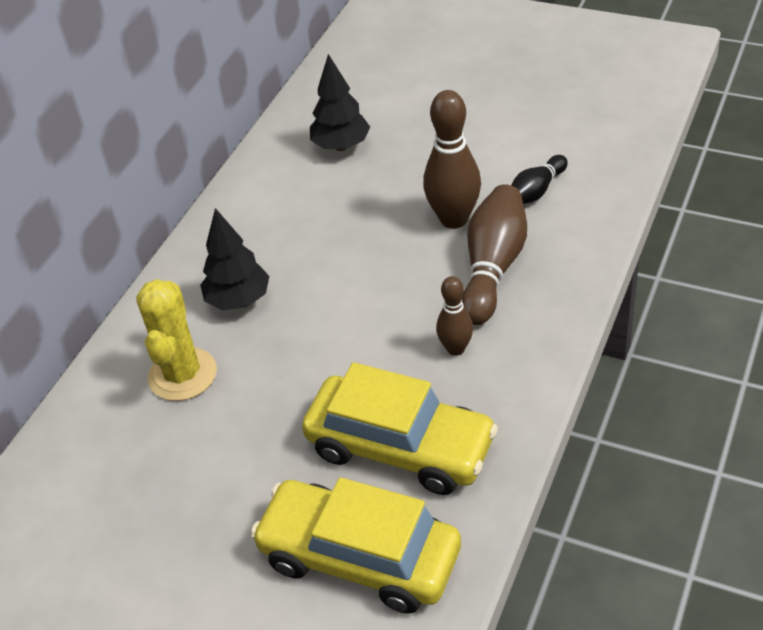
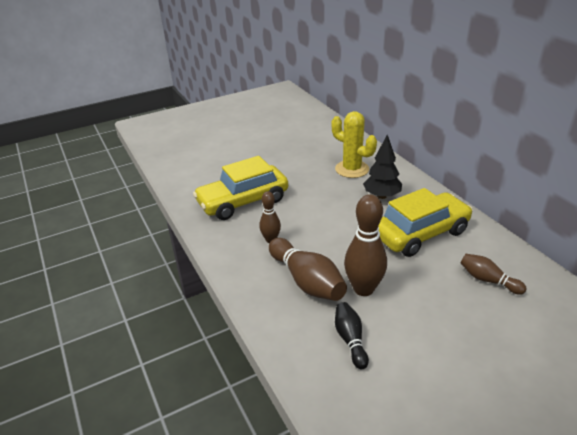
camera: 125 degrees right, 10 degrees down
(341, 146) = (488, 280): black tree -> brown bowling pin
(359, 557) = (214, 174): yellow car -> yellow car (420, 233)

